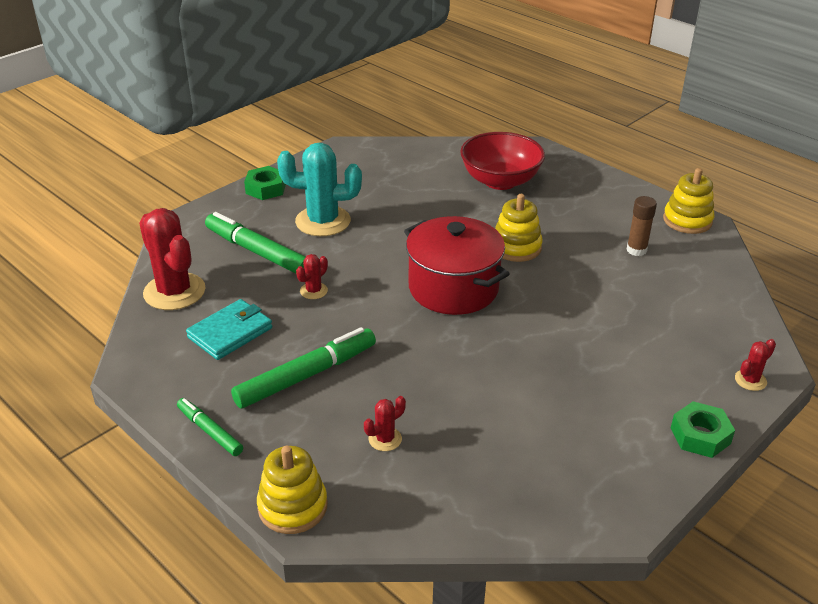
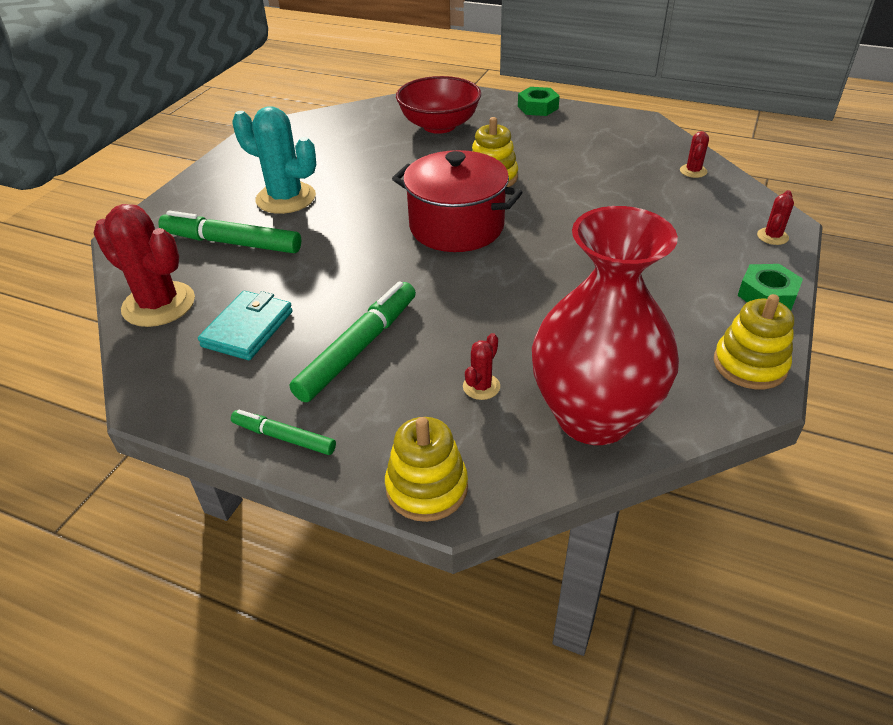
camera: 20 degrees left, 5 degrees up
(266, 188) = (206, 182): green nut -> green nut (537, 107)
(313, 291) = (316, 264): red cactus -> red cactus (693, 171)
(323, 221) = (286, 198): turquoise cactus -> turquoise cactus turned 45 degrees clockwise
(461, 495) = (593, 417): none -> red vase
(636, 250) = (600, 155): brown glue stick -> none
(687, 220) = (626, 122): yellow stacking toy -> yellow stacking toy (749, 365)

